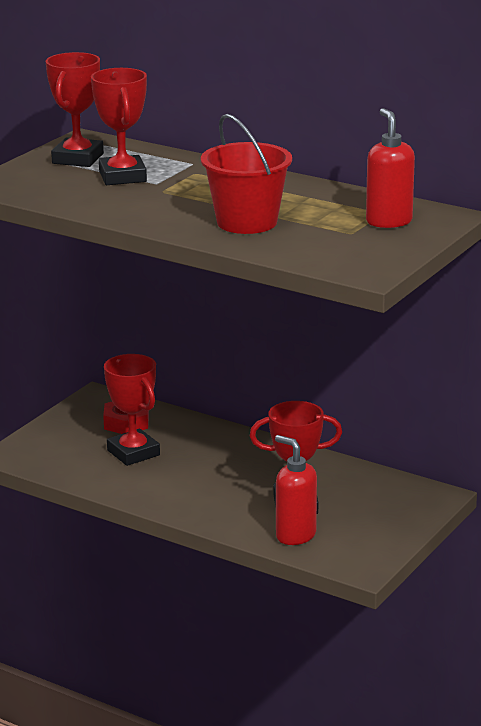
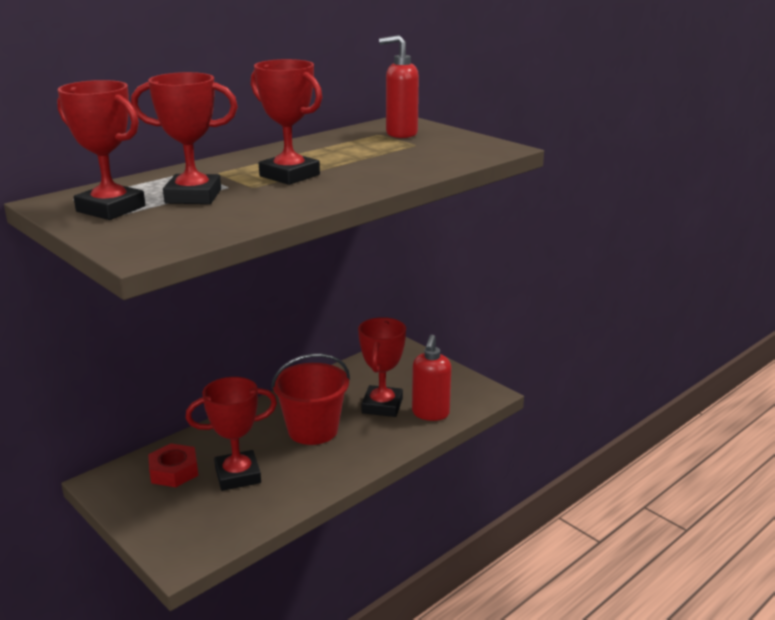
camera: 75 degrees left, 0 degrees up
(202, 198) = (289, 175): none -> red trophy
(247, 222) = (365, 168): red bucket -> red bucket (313, 430)
(295, 535) = (430, 414): red soap dispenser -> red soap dispenser turned 45 degrees counterclockwise

